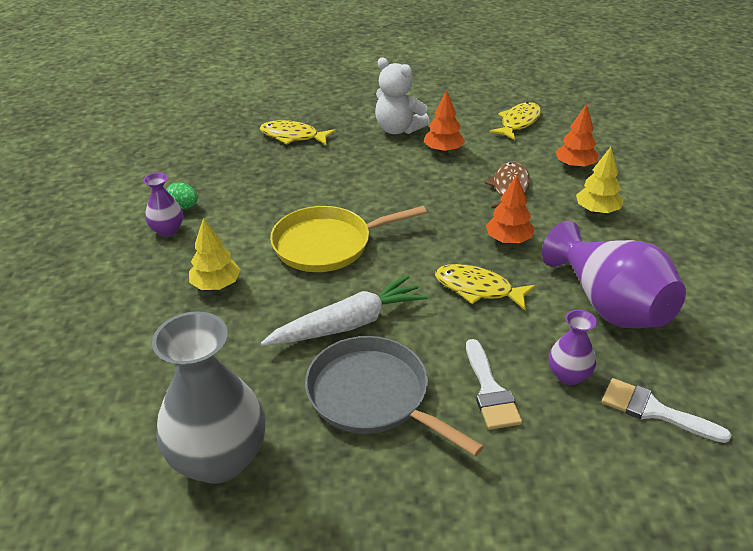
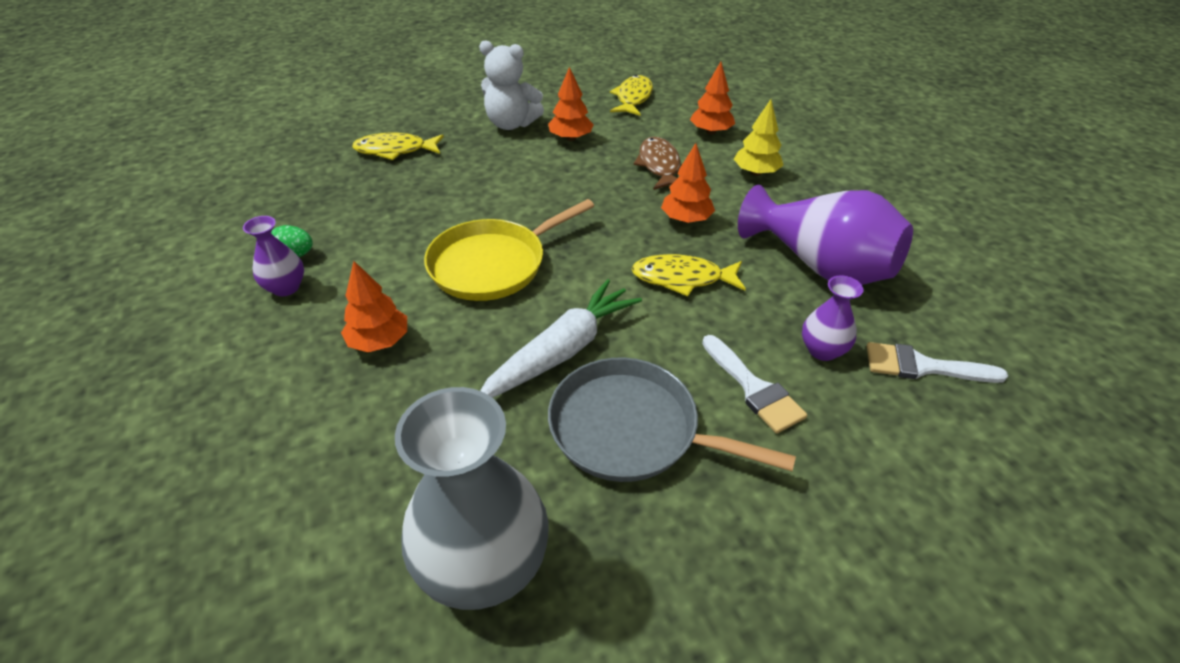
camera: 20 degrees left, 5 degrees up
(216, 285) = (379, 341): yellow tree -> orange tree

